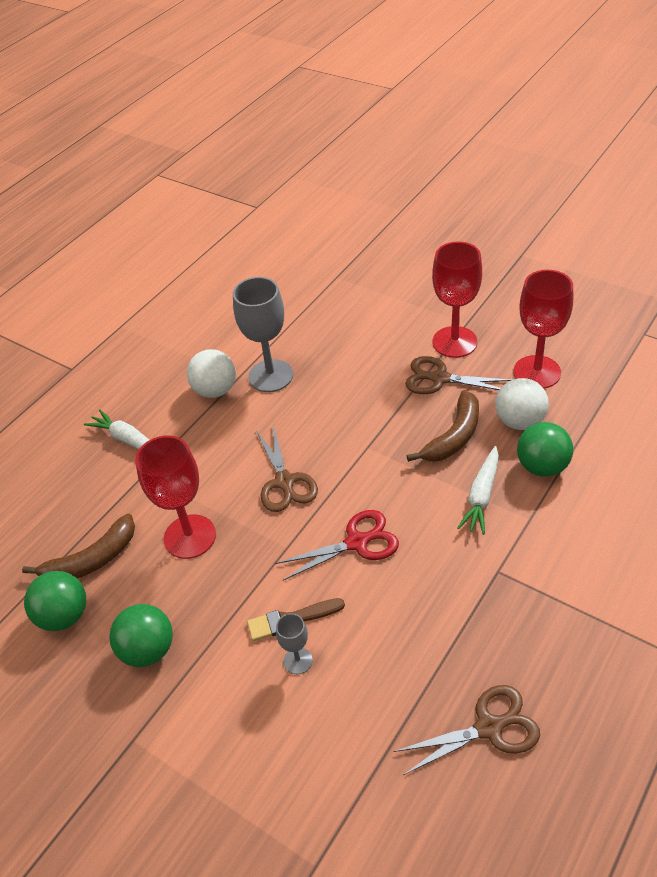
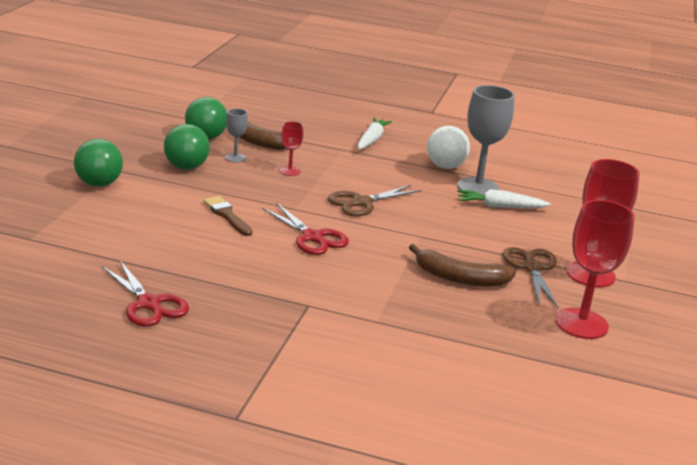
camera: 65 degrees right, 20 degrees down
(190, 536) = (290, 171): red goblet -> red goblet, size x0.49
(298, 661) = (191, 221): grey goblet -> grey goblet (235, 158)
(481, 495) = (393, 294): white carrot -> white carrot (500, 207)
(490, 727) = (149, 304): brown scissors -> red scissors
(519, 421) = (502, 314): white ball -> none
(542, 466) = (448, 327): green ball -> green ball (99, 184)

